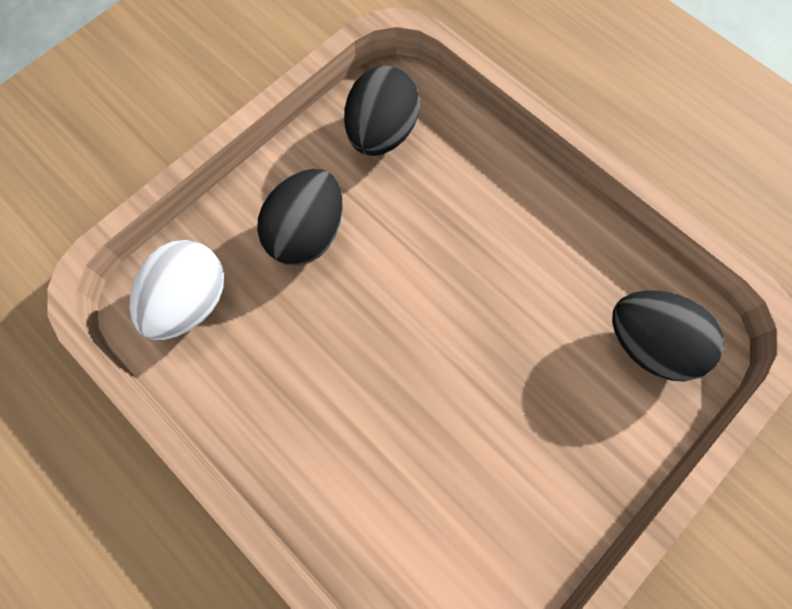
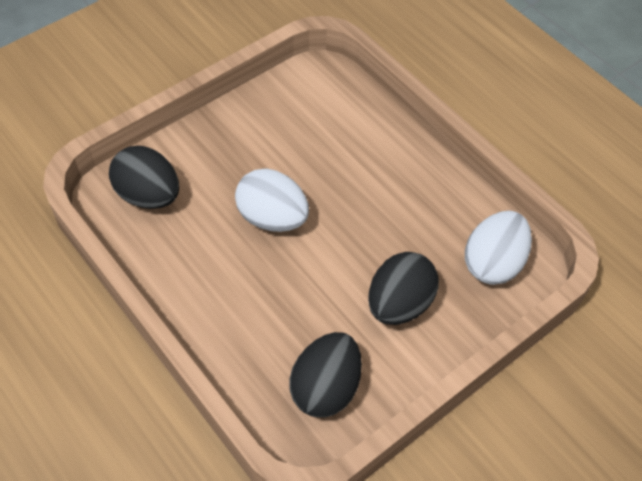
camera: 175 degrees left, 15 degrees down
(478, 331) = (272, 218): none -> white egg

